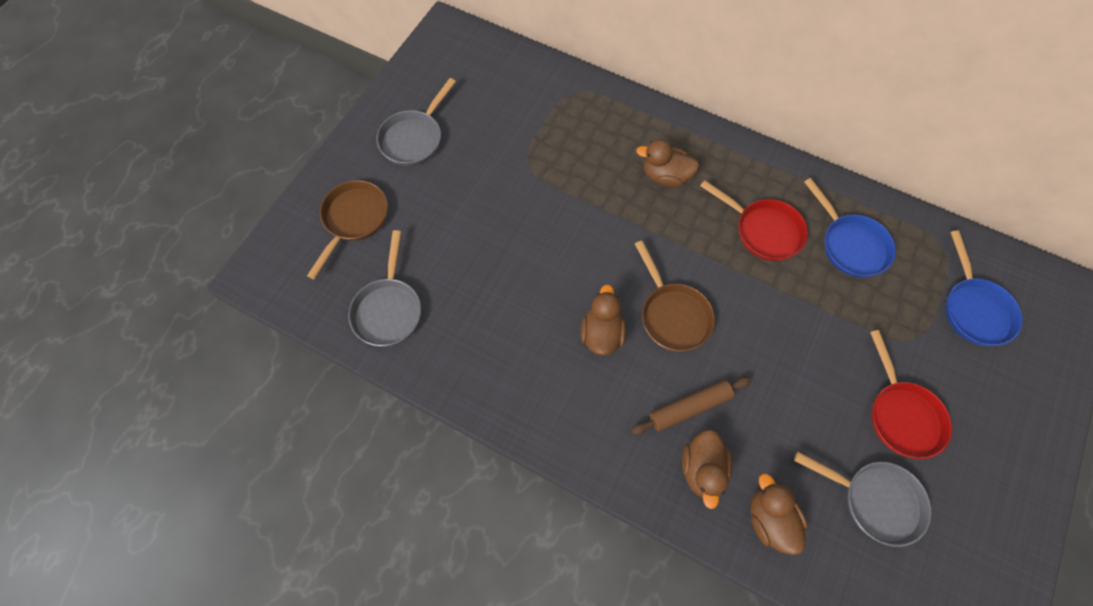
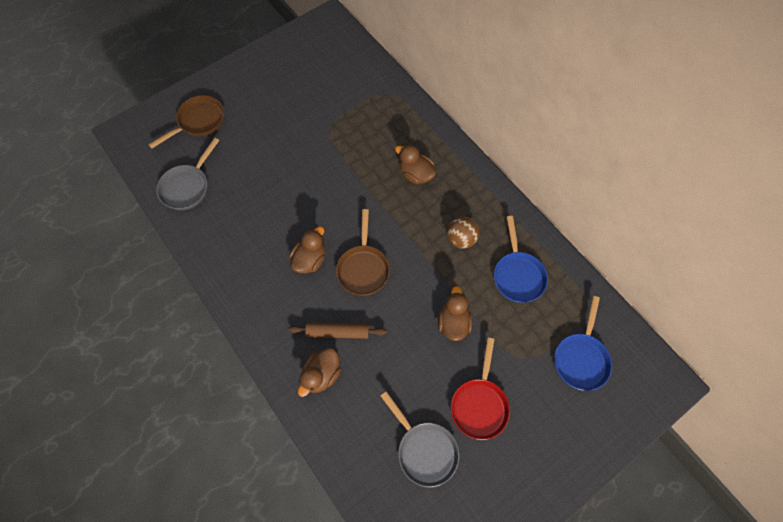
camera: 25 degrees right, 0 degrees up
(414, 138) = (266, 84): grey pan -> none
(763, 230) = (461, 239): red pan -> brown ball
(769, 519) = (346, 426): brown duck -> brown duck (453, 322)

